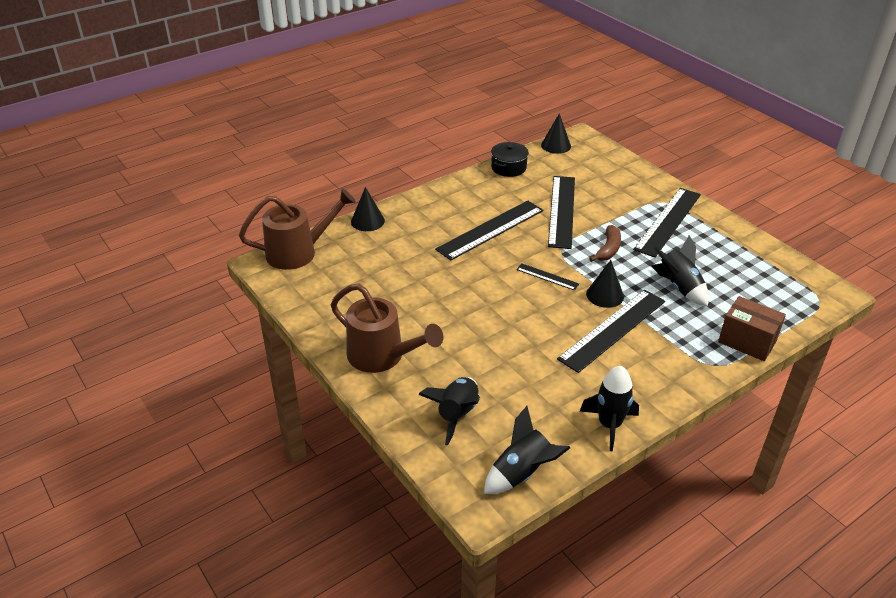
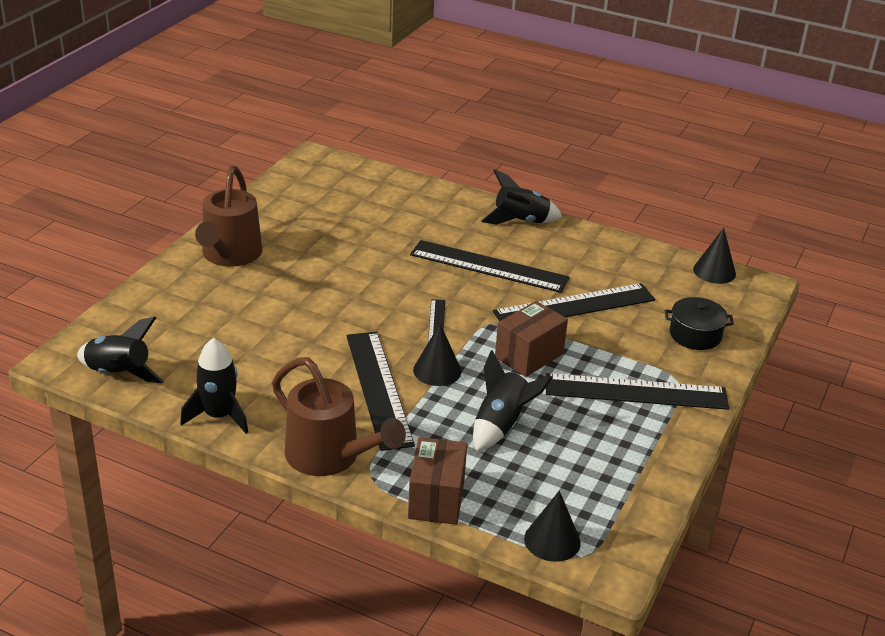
camera: 60 degrees right, 5 degrees down
(299, 252) = (347, 170): brown watering can -> brown watering can (331, 457)
(367, 221) = (432, 190): black cone -> black cone (552, 540)
(456, 414) = (176, 317): black rocket -> black rocket (520, 221)
(508, 167) = (625, 249): black pot -> black pot (695, 335)
(608, 249) = (529, 356): brown banana -> brown box
(613, 330) = (378, 388): black ruler -> black ruler turned 60 degrees clockwise

